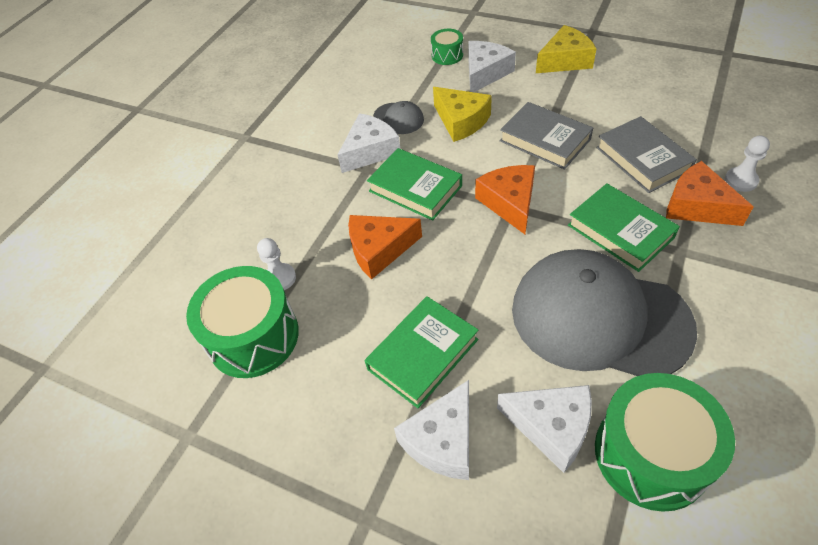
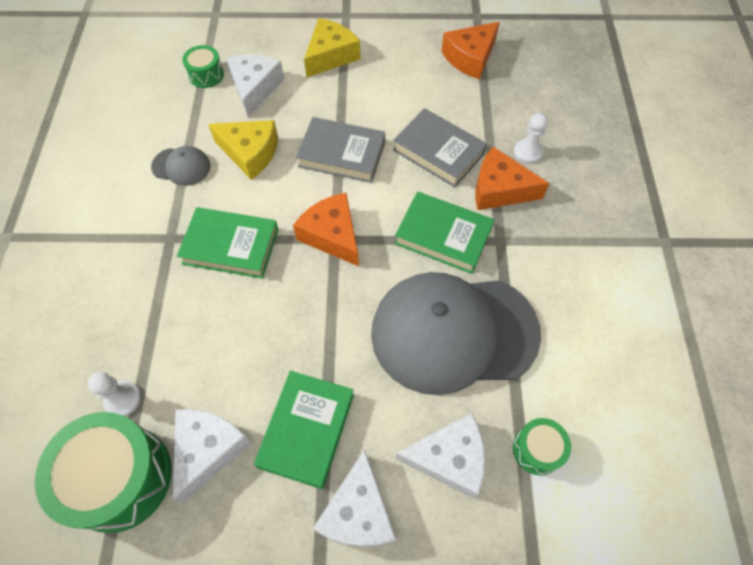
camera: 30 degrees left, 10 degrees up
(370, 151) = (165, 215): white cheese -> white cheese (208, 450)
(379, 250) = (219, 329): orange cheese -> orange cheese (470, 58)
(651, 454) = (537, 449): green drum -> green drum, size x0.50

